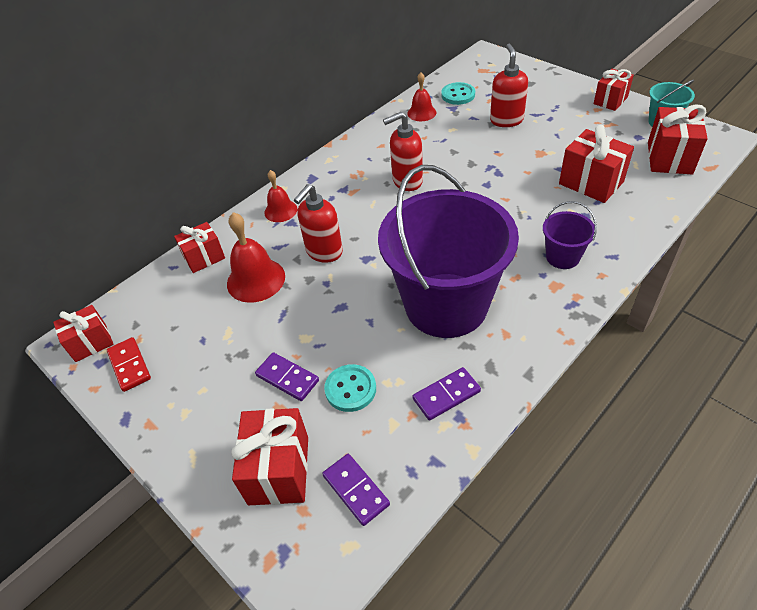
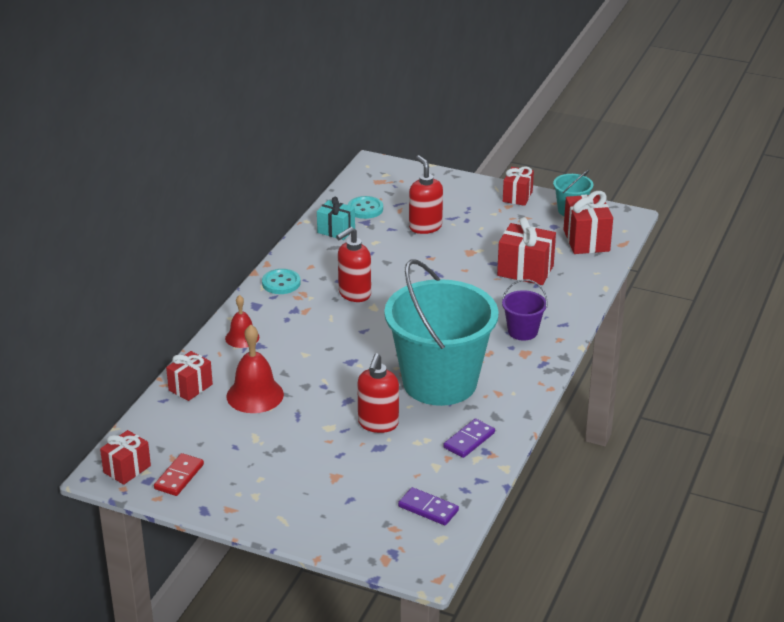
camera: 25 degrees left, 15 degrees down
(129, 366) = (179, 477): red domino -> red domino turned 75 degrees clockwise
(279, 470) = (360, 511): red gift -> none
(287, 378) = (331, 456): purple domino -> none
(324, 252) = (307, 363): red soap dispenser -> red soap dispenser (378, 424)
(350, 389) = (389, 452): turquoise button -> turquoise button (281, 283)
(421, 113) = (336, 231): red bell -> turquoise gift
(446, 305) = (440, 382): purple bucket -> turquoise bucket

